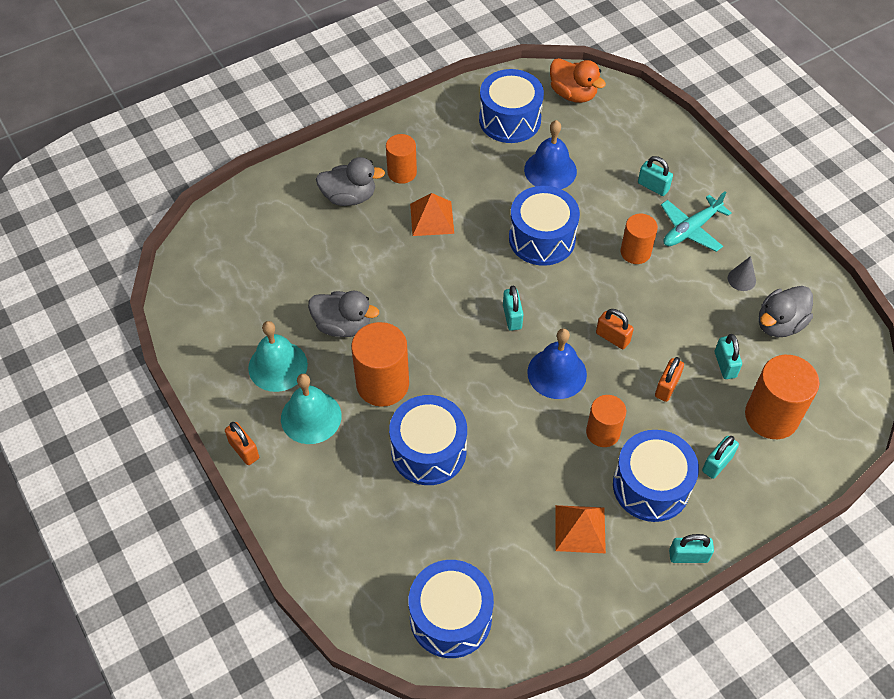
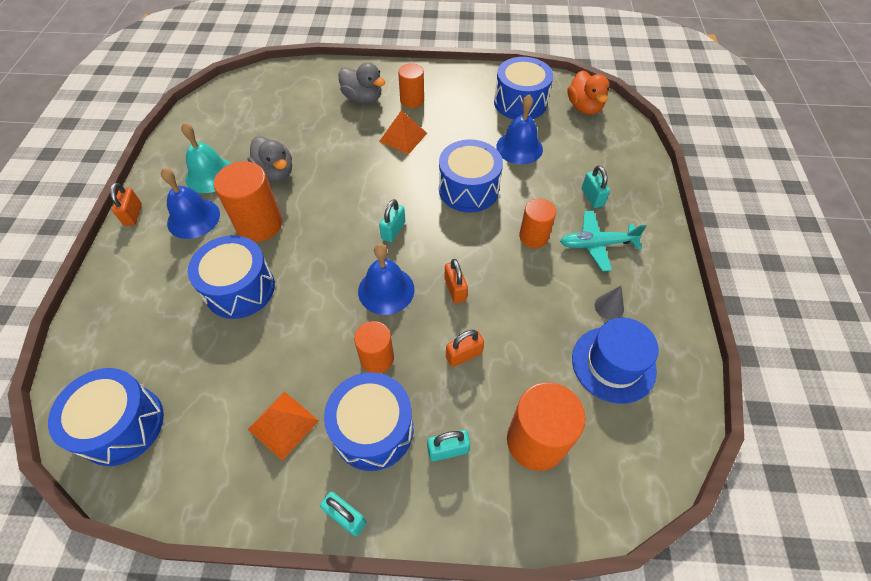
camera: 35 degrees right, 0 degrees up
(311, 417) = (193, 218): turquoise bell -> blue bell
(725, 365) = (531, 368): turquoise padlock -> none
(779, 324) = (613, 364): grey duck -> blue hat

